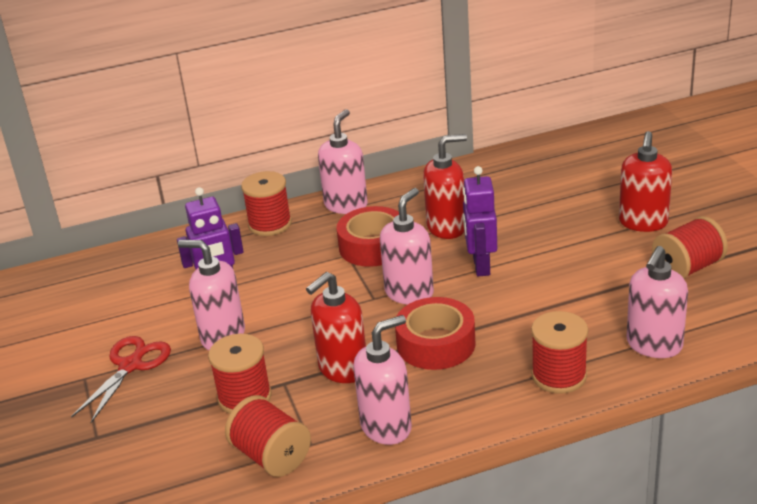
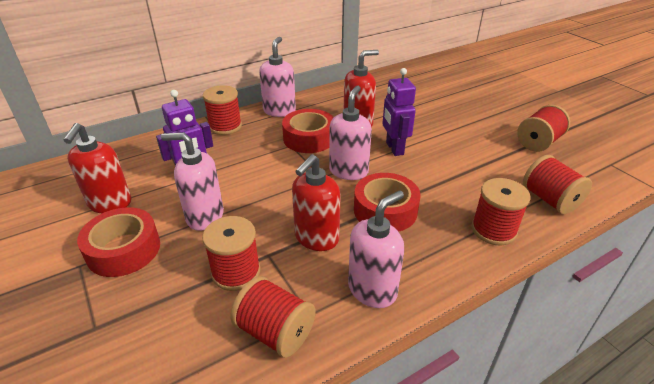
camera: 15 degrees left, 5 degrees up
(130, 365) = (124, 250): red scissors -> red tape
(643, 223) = (491, 114): red soap dispenser -> red soap dispenser (110, 203)
(654, 345) = (550, 200): pink soap dispenser -> red spool

